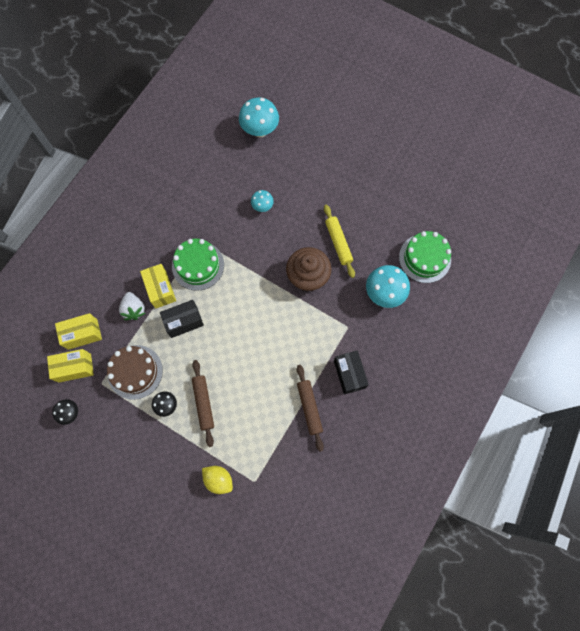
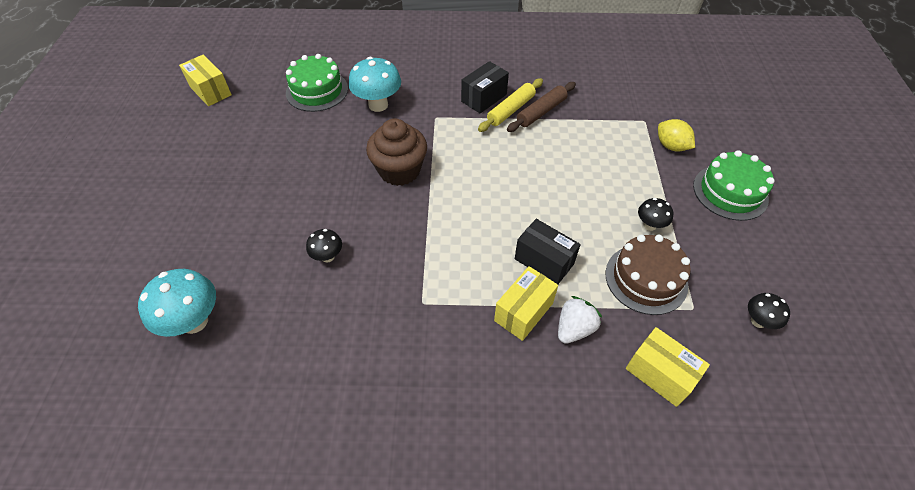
camera: 120 degrees left, 20 degrees down
(75, 368) = (707, 354): yellow box -> yellow box (210, 91)
(198, 265) = (459, 286): green cake -> green cake (730, 192)
(203, 403) = (615, 193): brown rolling pin -> none
(218, 479) = (671, 146): yellow lemon -> yellow lemon turned 45 degrees counterclockwise
(262, 207) = (328, 256): turquoise mushroom -> black mushroom
(338, 243) = (338, 162): yellow rolling pin -> yellow rolling pin (511, 110)

